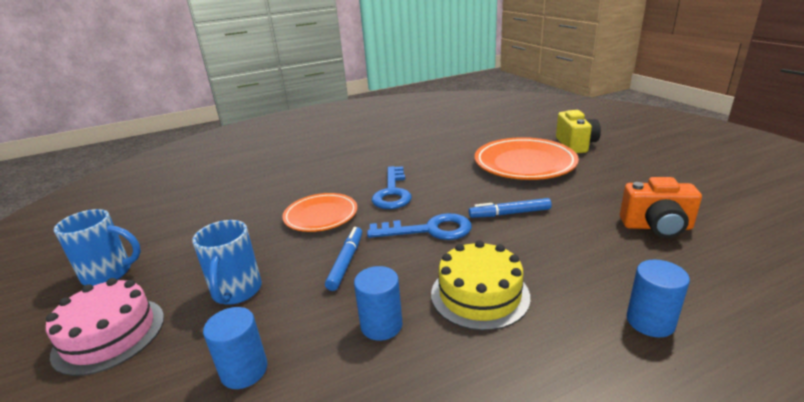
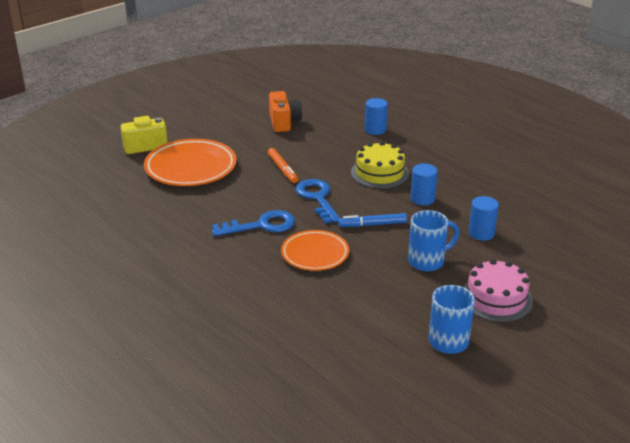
camera: 110 degrees left, 5 degrees up
(509, 213) = (282, 169): blue marker -> orange marker

